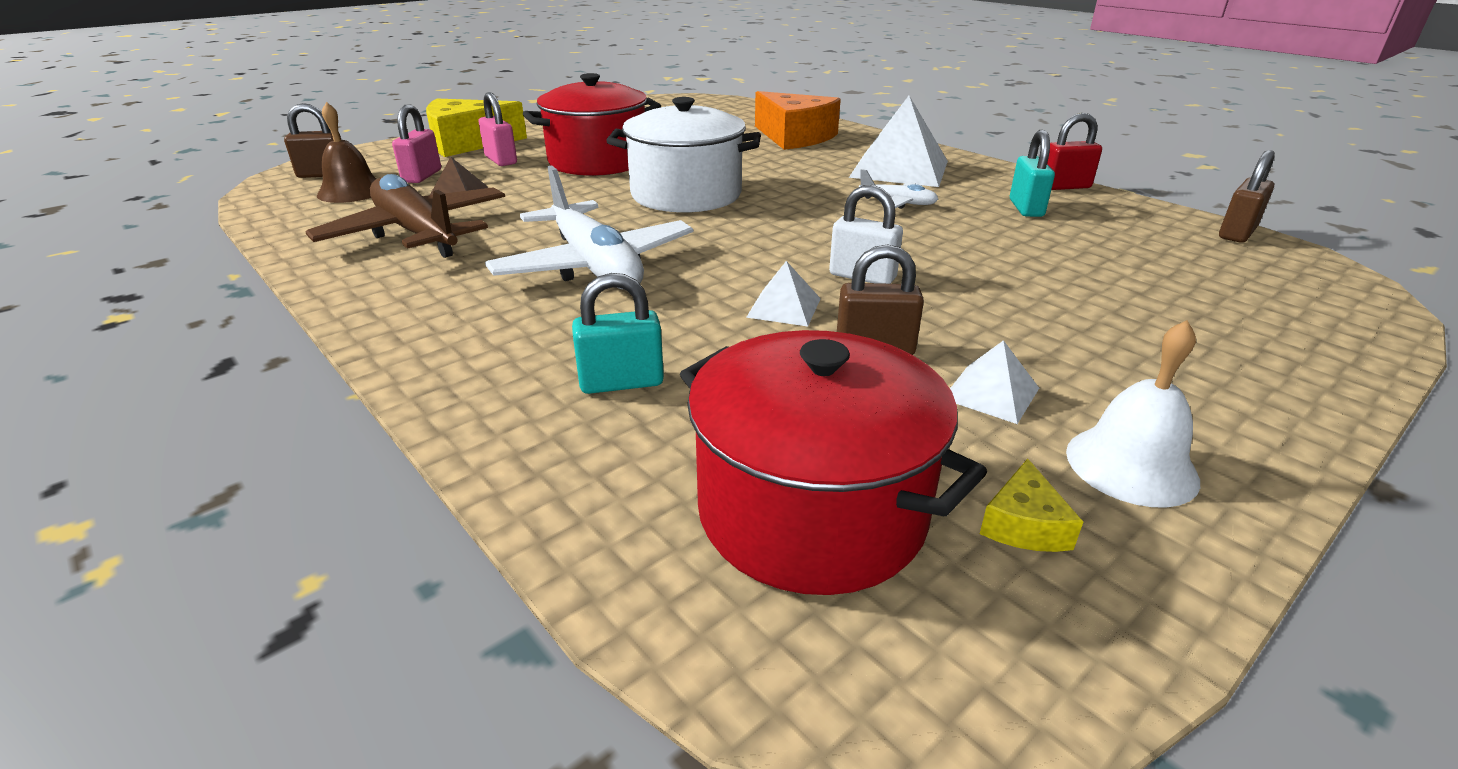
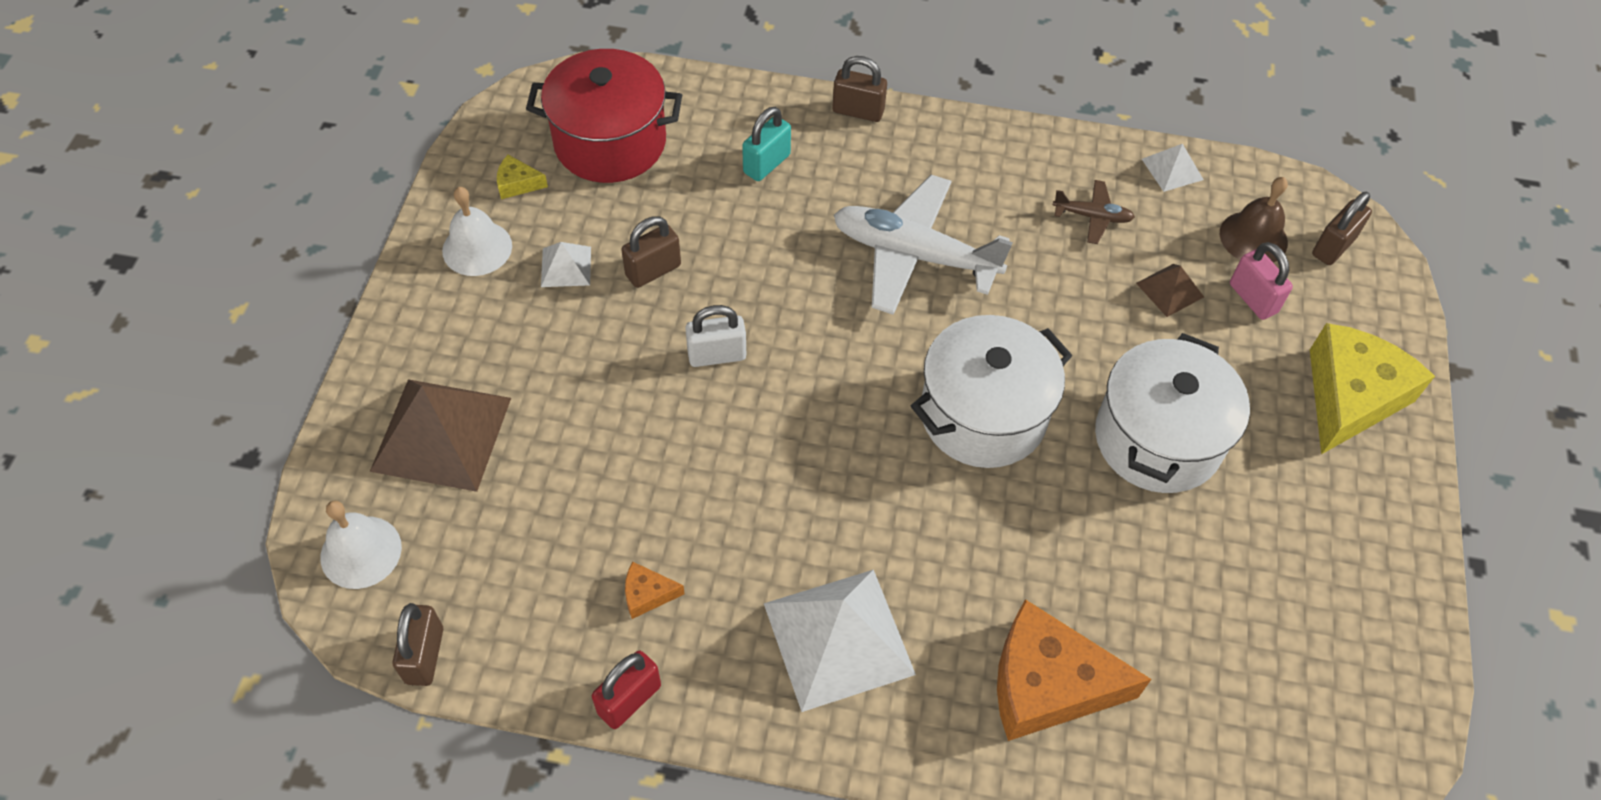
camera: 140 degrees right, 25 degrees up
(417, 233) = (1092, 217): brown plane -> brown plane, size x0.47
(432, 383) = (858, 111): none -> brown padlock
(501, 160) = (1248, 378): pink padlock -> none
(598, 161) = (1157, 439): red pot -> white pot
(784, 307) = (740, 282): white pyramid -> white pyramid (1172, 169)
(897, 202) = (778, 526): white plane -> none
(1023, 524) = (517, 184): yellow cheese -> yellow cheese turned 60 degrees counterclockwise
(1026, 208) = (647, 594): turquoise padlock -> orange cheese
(1213, 323) = (442, 433): none -> brown pyramid
(1313, 287) = (361, 552): none -> white bell

